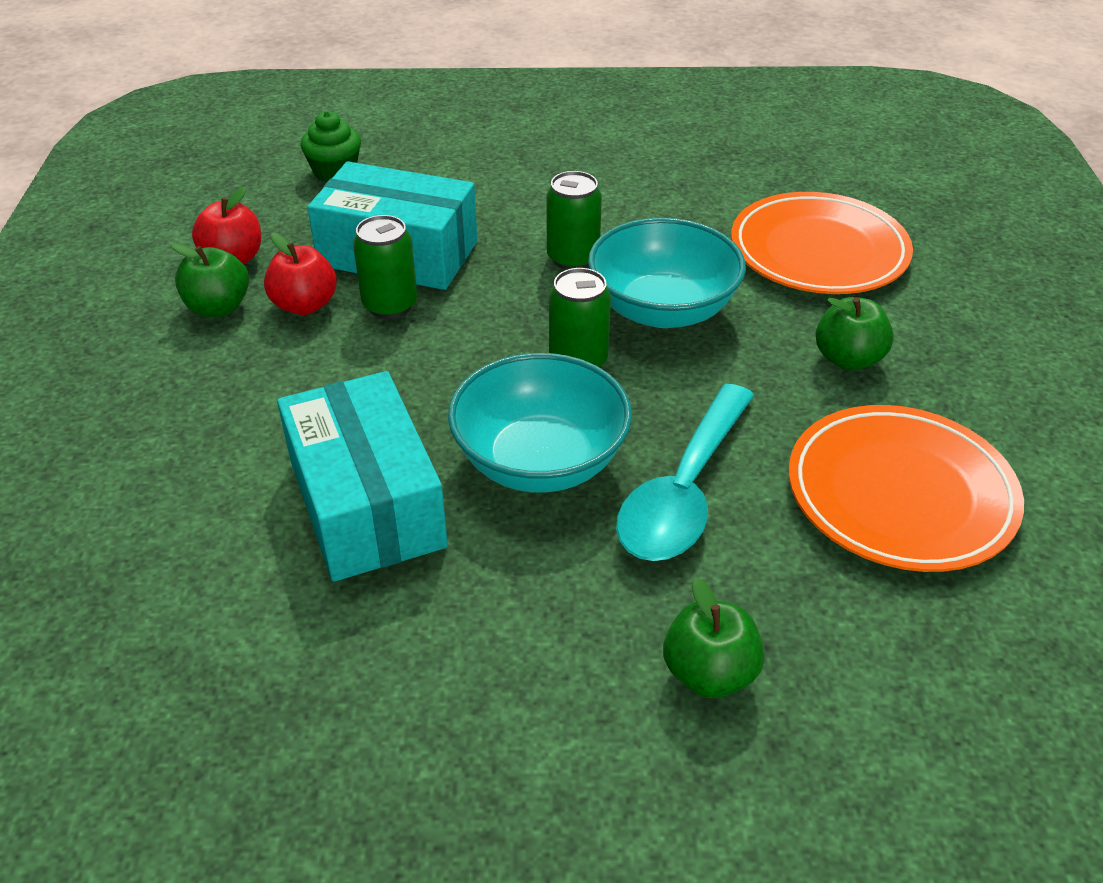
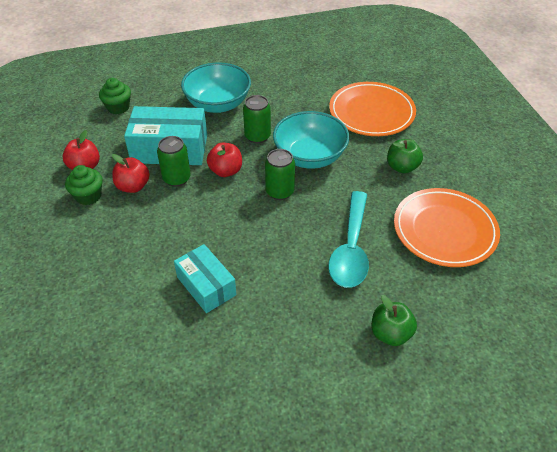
camera: 15 degrees left, 5 degrees up
(218, 307) = (88, 196): green apple -> green cupcake
(366, 503) = (206, 286): turquoise box -> turquoise box, size x0.64
(487, 307) = (226, 171): none -> red apple
(540, 461) = (280, 247): turquoise bowl -> turquoise bowl (218, 104)

